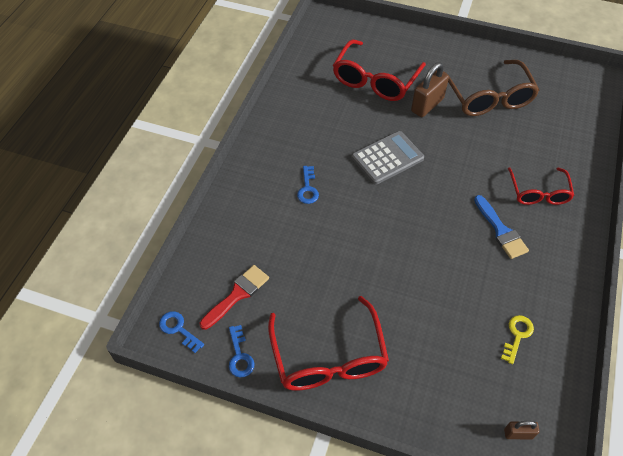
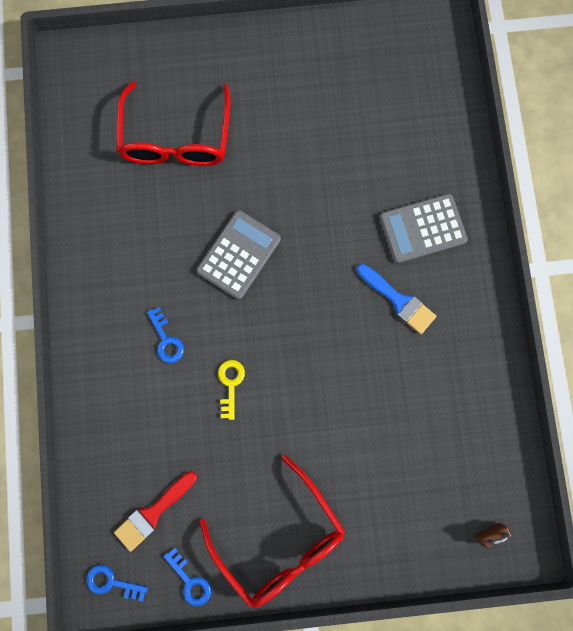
camera: 25 degrees left, 25 degrees up
(237, 295) = (153, 513): red brush -> red brush turned 150 degrees counterclockwise
(427, 105) = (254, 152): brown padlock -> none
(488, 97) = (321, 107): brown glasses -> none
(517, 335) = (456, 425): yellow key -> yellow key (230, 384)
(538, 192) = (422, 229): red glasses -> grey calculator

